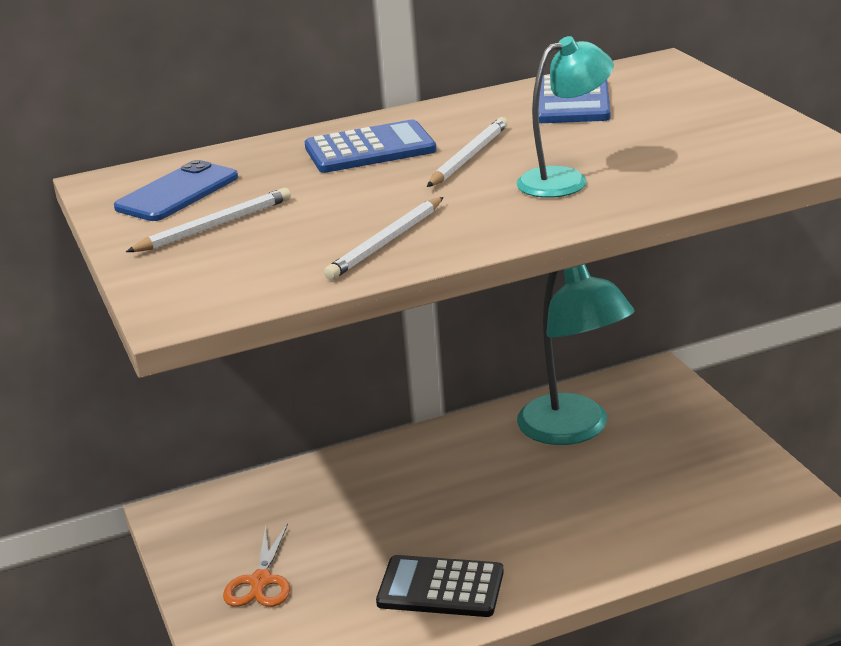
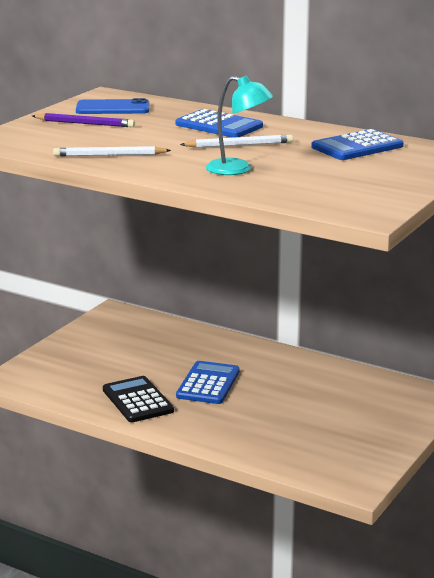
camera: 50 degrees right, 5 degrees down
(214, 226) = (85, 123): white pencil -> purple pencil
(260, 581) = (88, 353): orange scissors -> none
(461, 514) = (208, 384): none -> blue calculator
(574, 430) = (335, 388): turquoise lamp -> none

